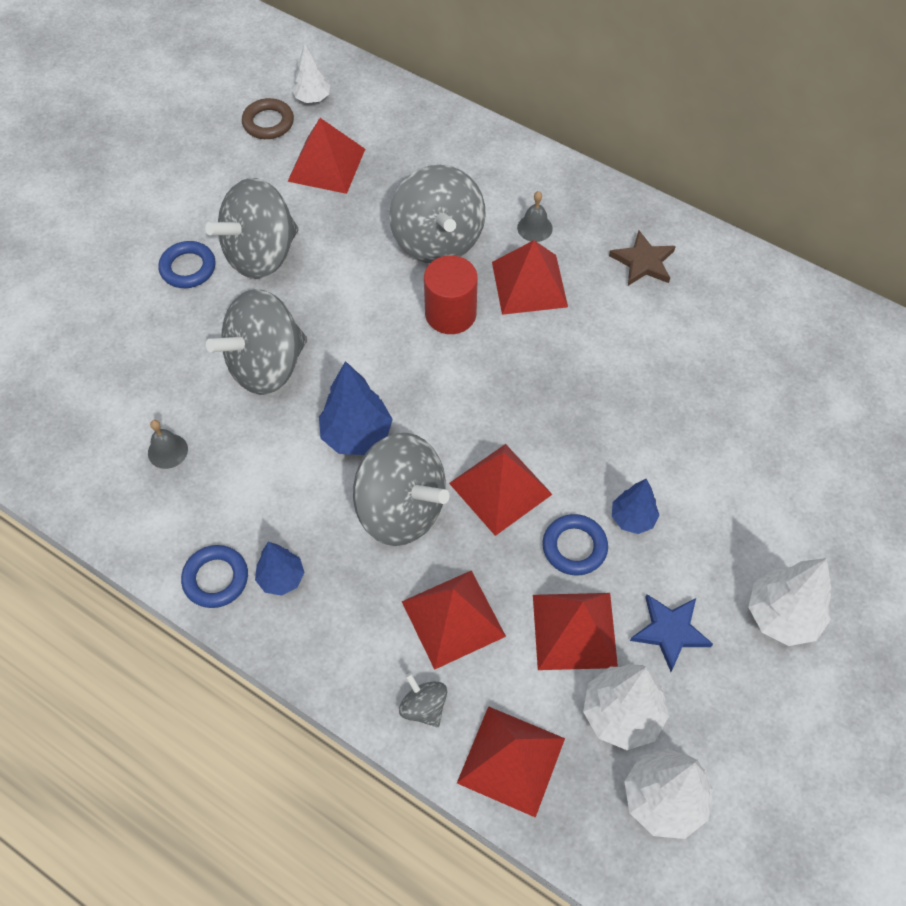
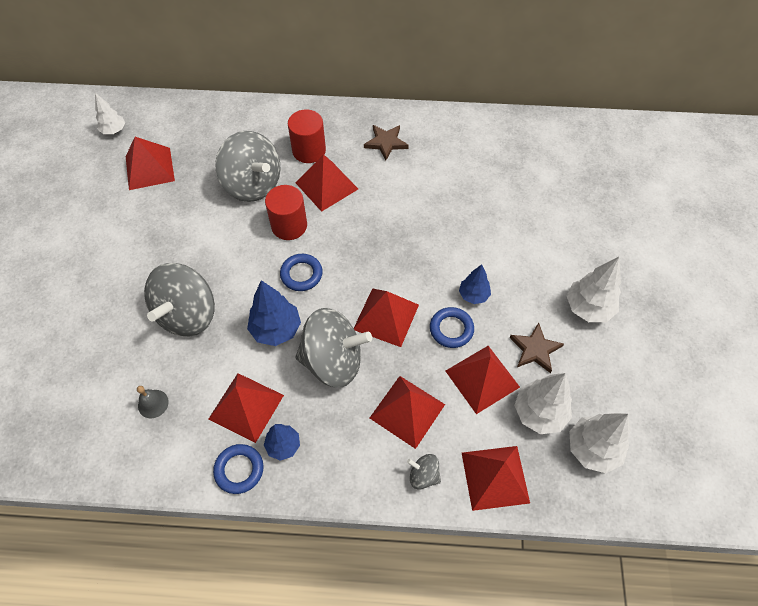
camera: 30 degrees left, 0 degrees up
(188, 268) = (93, 276): blue ring -> blue ring (301, 274)
(261, 254) = (139, 244): grey spinning top -> none
(267, 510) = (246, 406): none -> red pyramid
(268, 123) = (92, 158): brown ring -> none
(534, 228) = (309, 150): grey bell -> red cylinder
(670, 631) = (535, 349): blue star -> brown star

